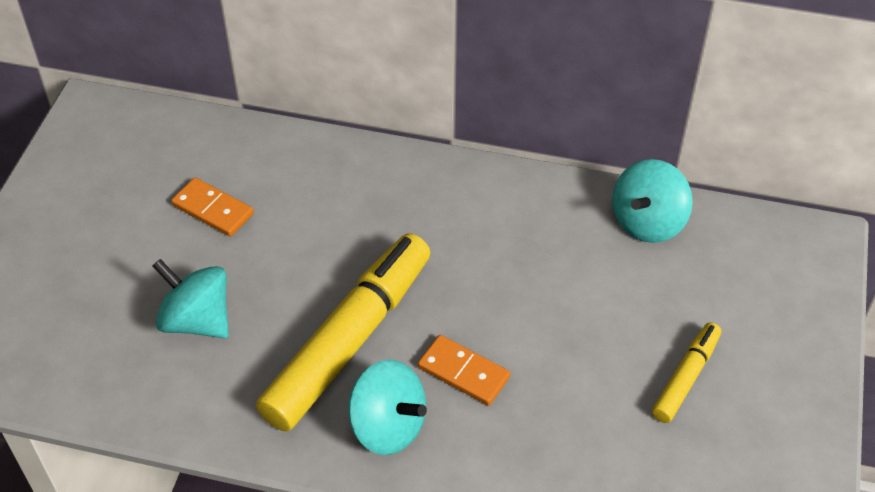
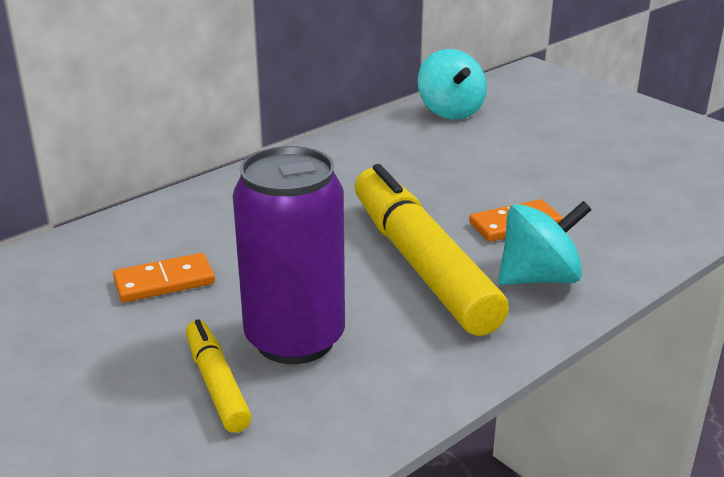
camera: 55 degrees left, 20 degrees down
(197, 320) = (295, 339): turquoise spinning top -> purple can
(685, 378) = (608, 147): yellow marker -> yellow marker (217, 385)

